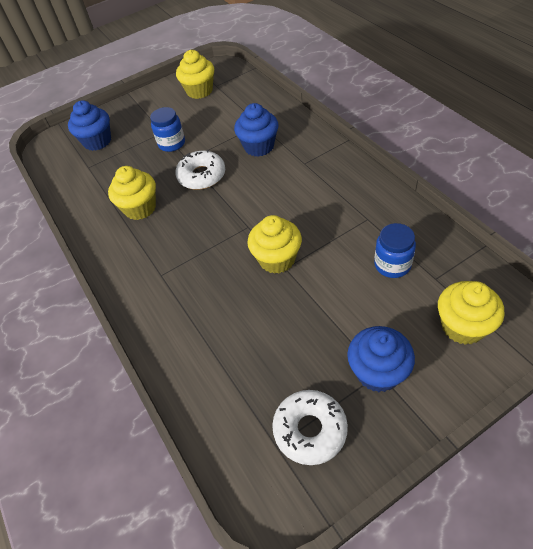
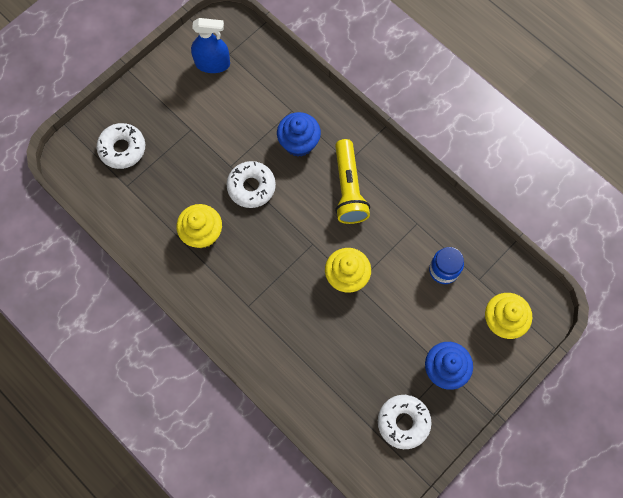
camera: 20 degrees left, 20 degrees up
(97, 141) = (122, 149): blue cupcake -> white donut
(172, 143) = (206, 146): blue jar -> none
(199, 91) = (212, 64): yellow cupcake -> blue spray bottle
(298, 184) = (348, 189): none -> yellow flashlight

